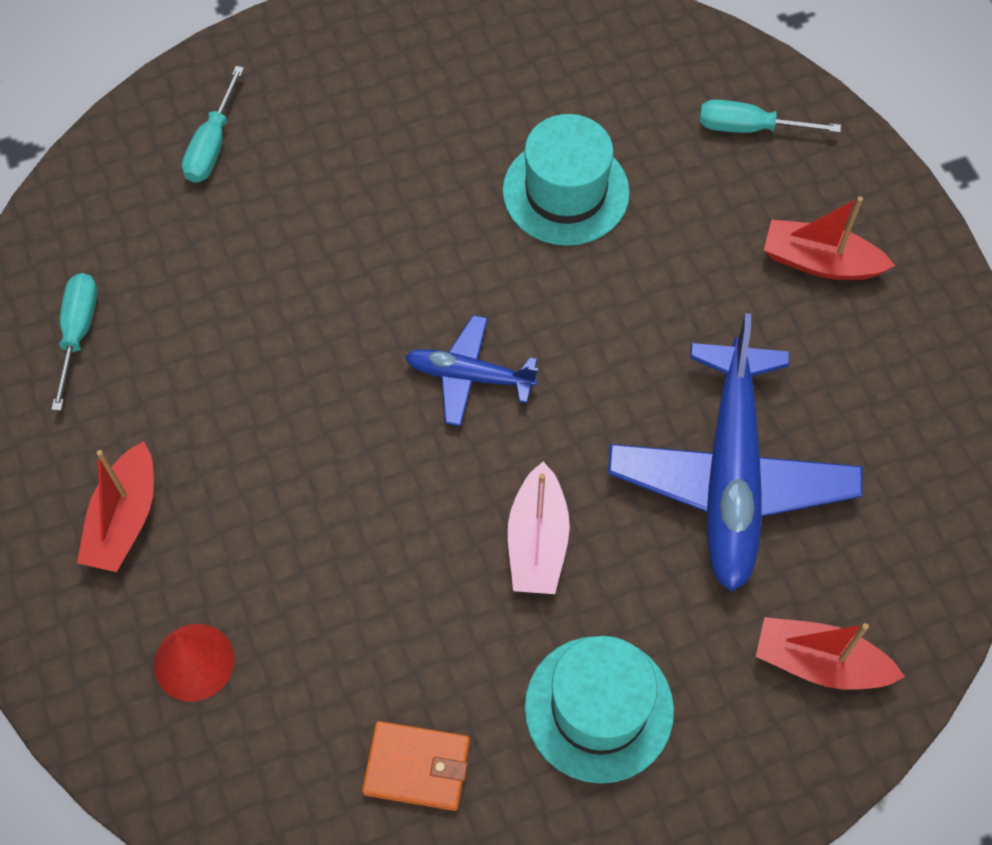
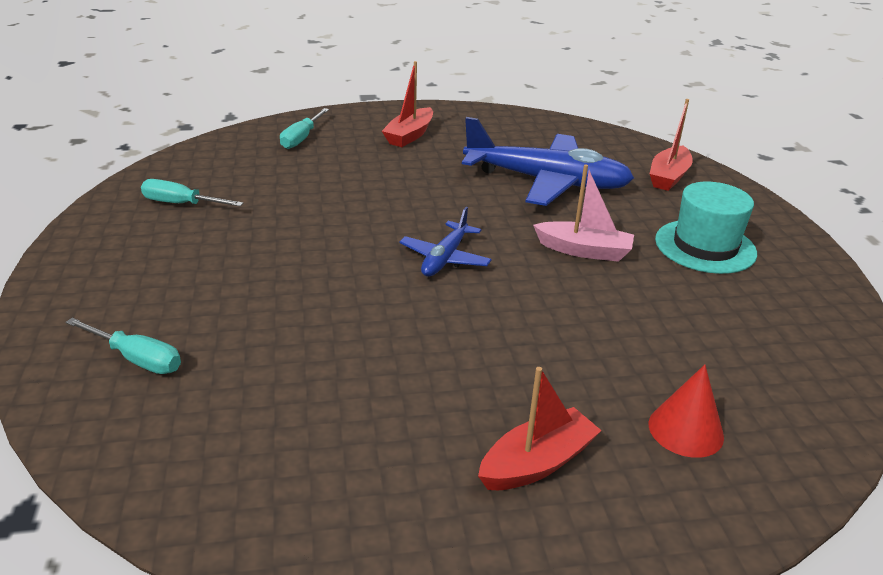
camera: 80 degrees left, 30 degrees down
(78, 333) = (307, 479): turquoise screwdriver -> turquoise screwdriver (181, 204)
(124, 519) = (537, 463): red boat -> red boat turned 60 degrees counterclockwise
(417, 767) = (760, 322): orange wallet -> none
(566, 192) = (309, 201): turquoise hat -> none

